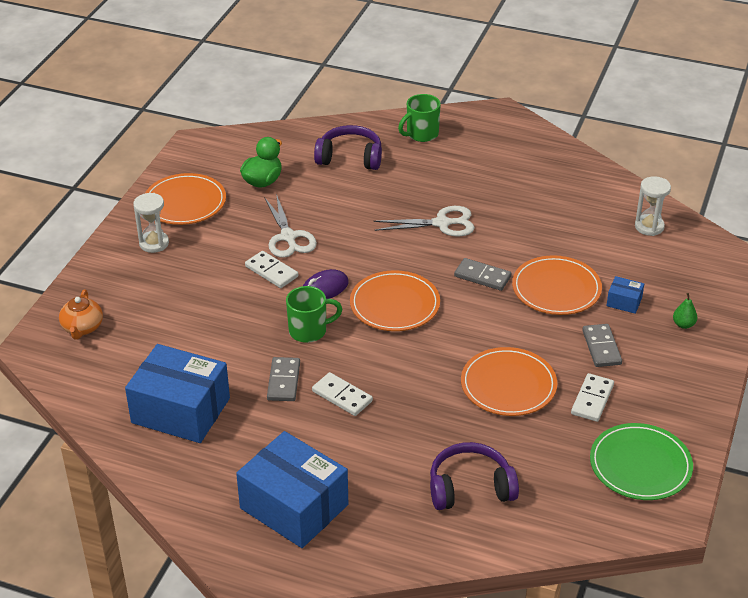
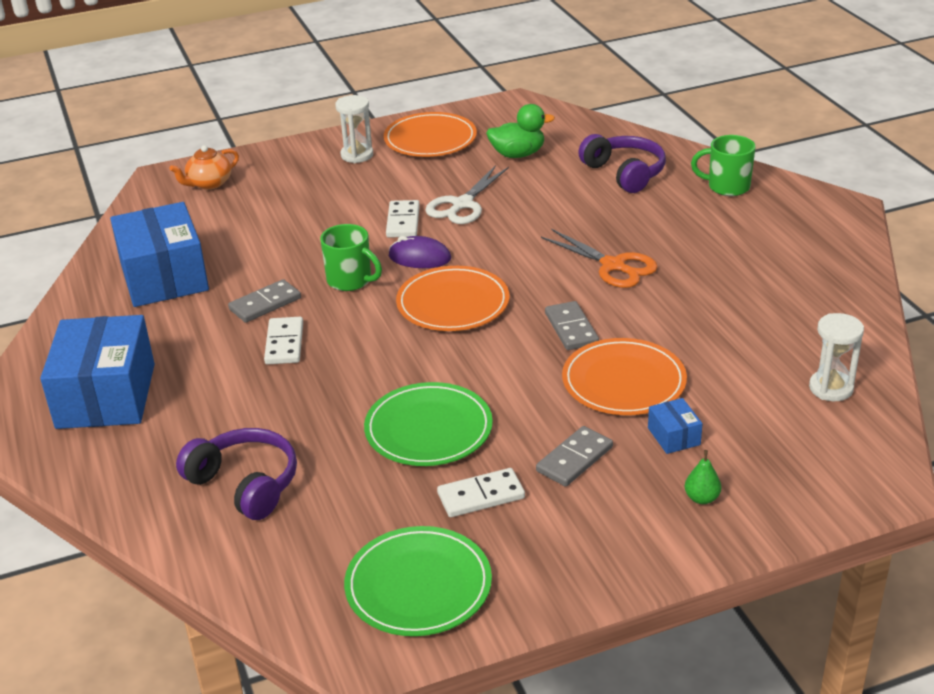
camera: 50 degrees right, 5 degrees down
(442, 223) = (613, 266): white scissors -> orange scissors
(508, 385) = (428, 429): orange plate -> green plate

